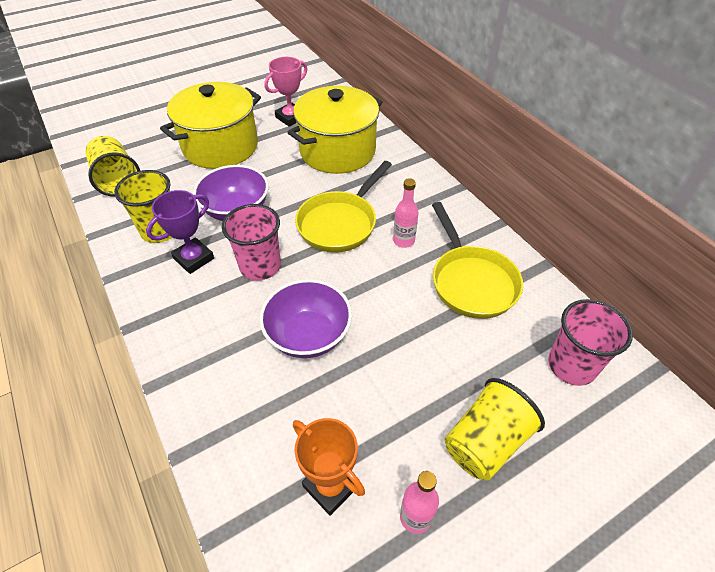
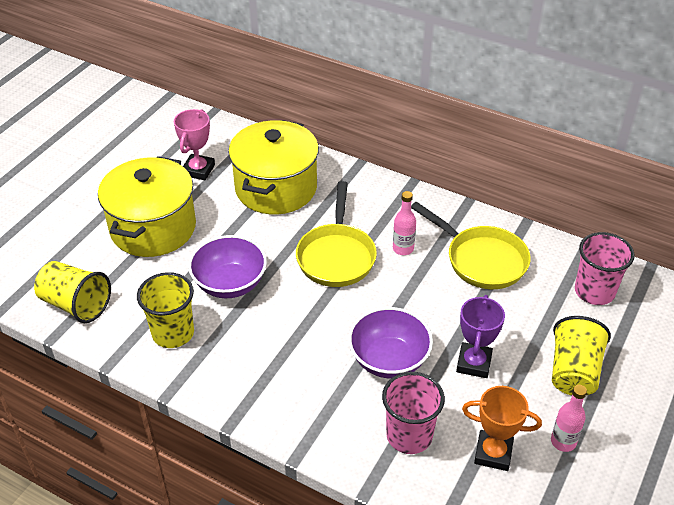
camera: 30 degrees left, 5 degrees down
(194, 258) = (231, 343): purple trophy -> purple trophy (474, 363)
(260, 266) = (298, 323): pink cup -> pink cup (409, 435)

